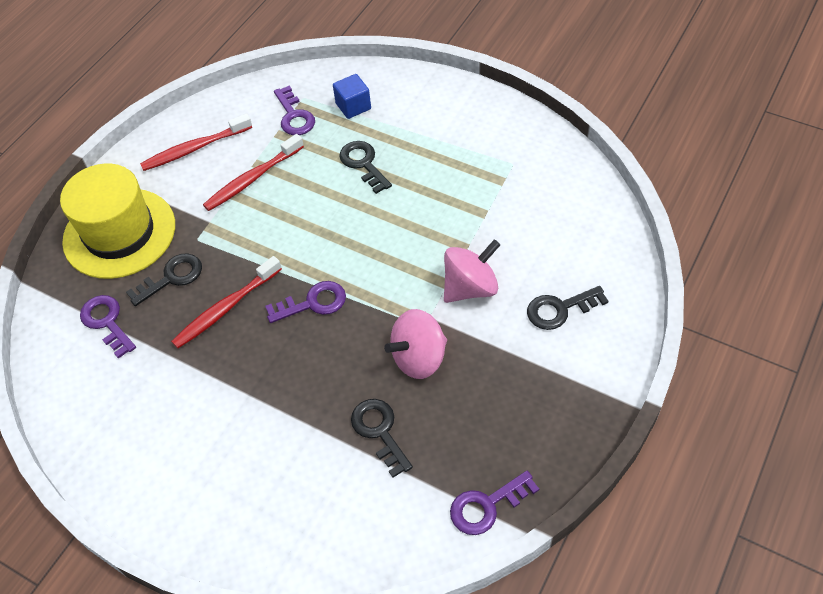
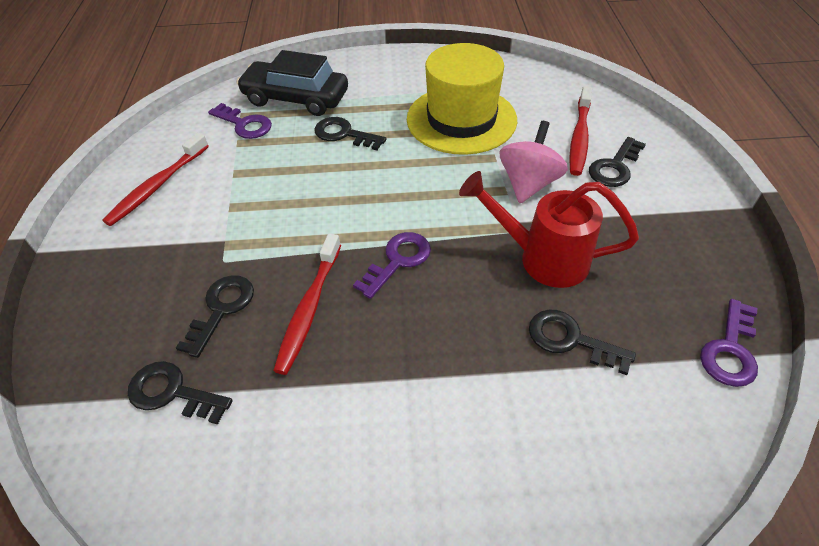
camera: 35 degrees left, 5 degrees down
(106, 322) = (172, 392): purple key -> black key
(119, 233) = (122, 295): yellow hat -> yellow hat (461, 119)
(252, 179) = (243, 186): red toothbrush -> red toothbrush (579, 137)
(353, 106) = (296, 98): blue cube -> black car
(419, 358) = (541, 258): pink spinning top -> red watering can

